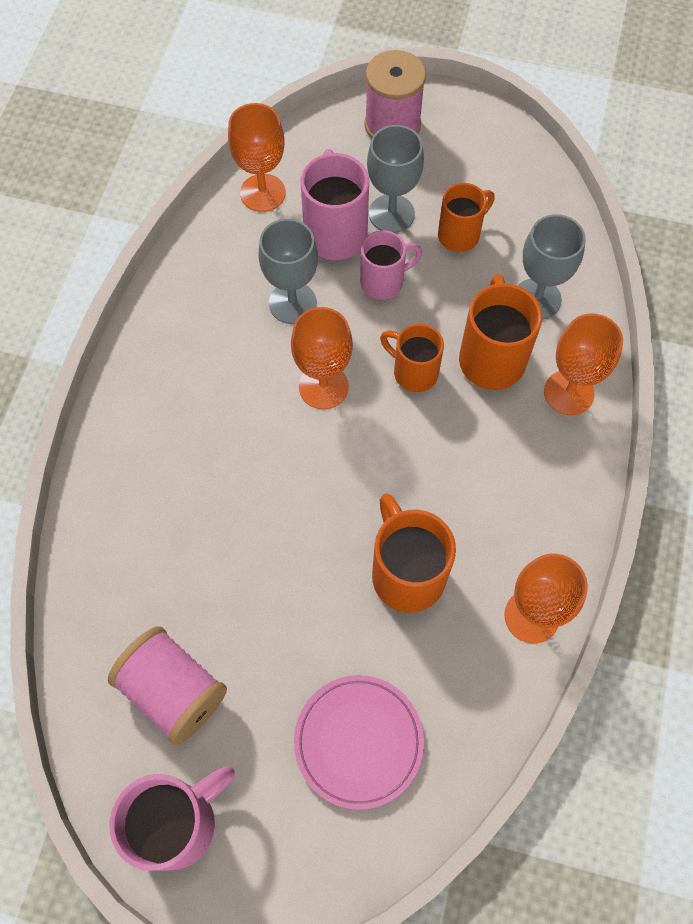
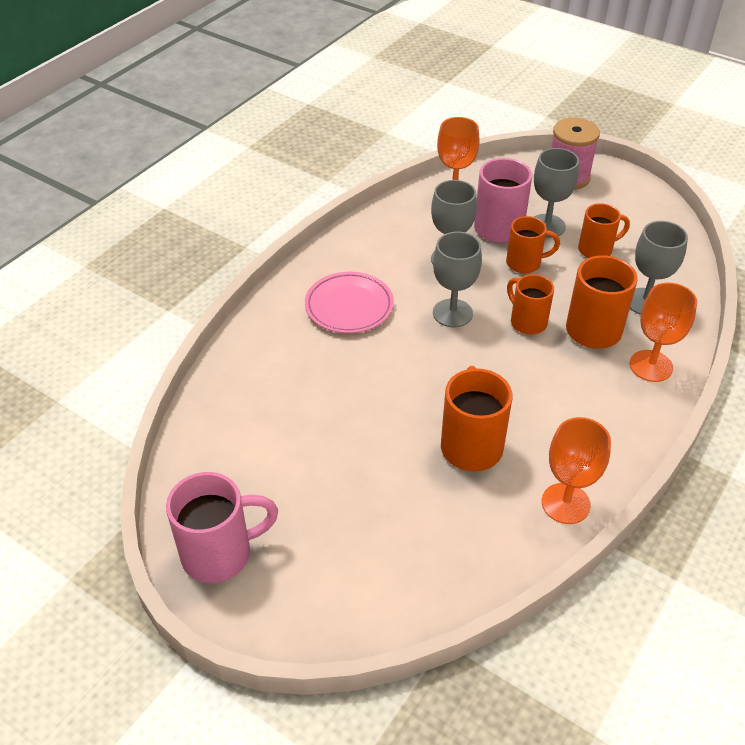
camera: 20 degrees right, 20 degrees down
(173, 691) = (255, 467): pink spool -> none
(323, 386) = (452, 313): orange goblet -> grey goblet
(358, 741) = (386, 545): pink plate -> pink plate (349, 306)
(384, 282) = (525, 263): pink mug -> orange mug

